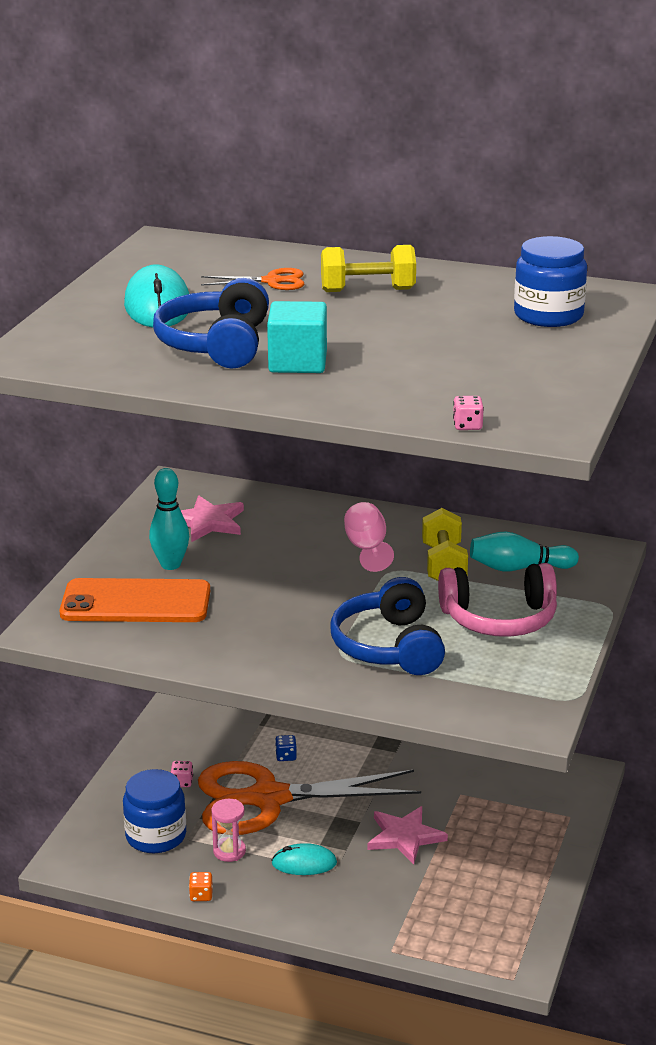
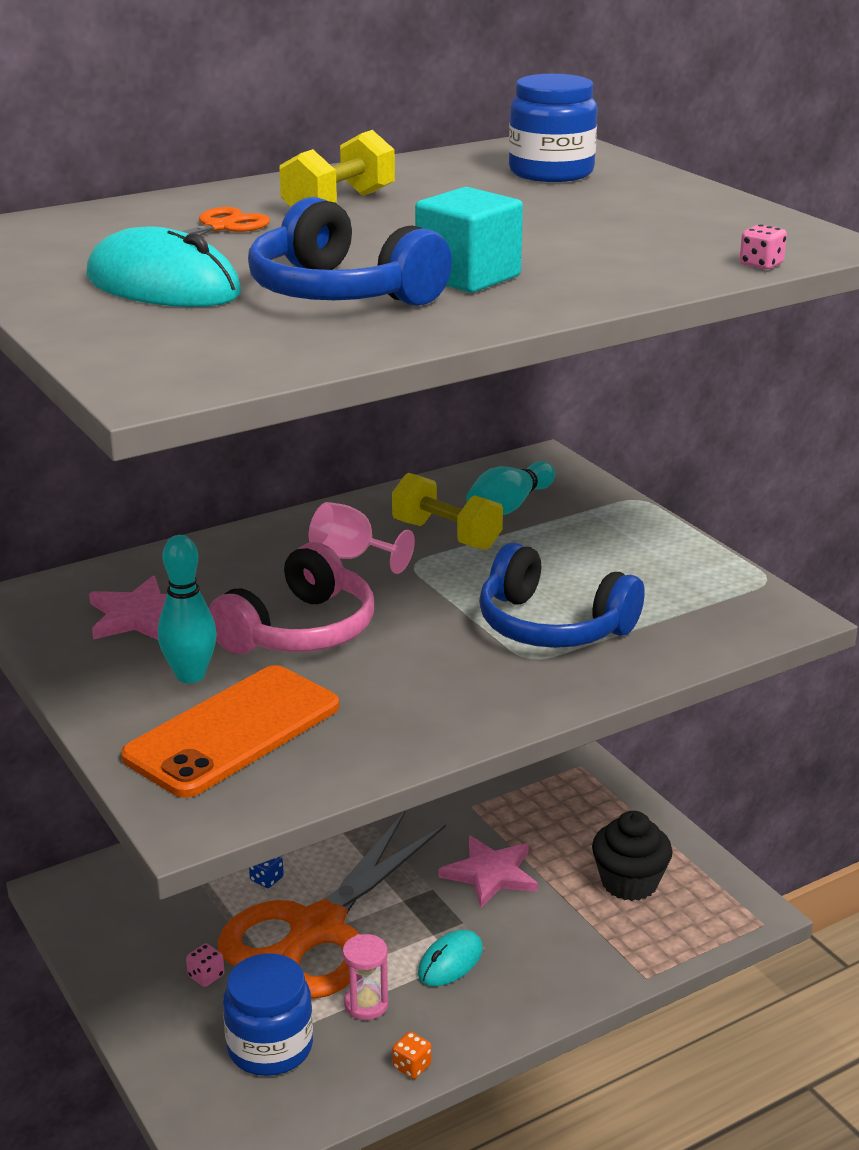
camera: 50 degrees left, 0 degrees up
(475, 898) = (629, 882): none -> black cupcake
(499, 619) = (584, 553): pink headphones -> pink headphones (300, 631)

